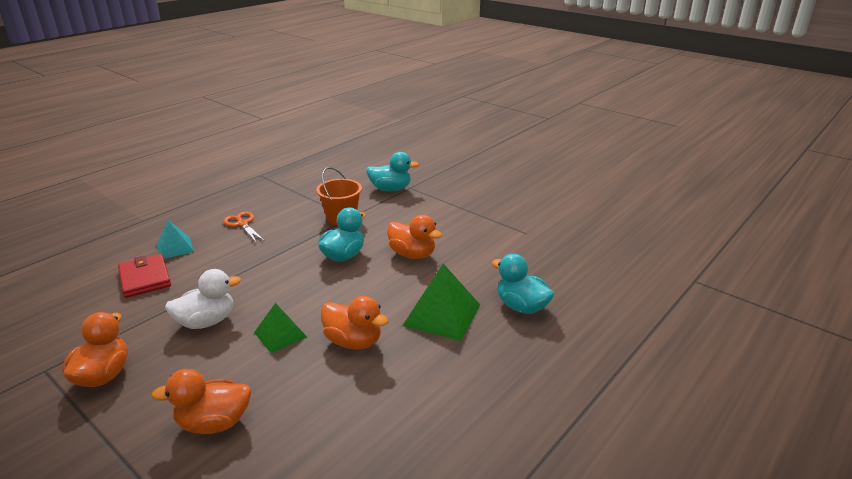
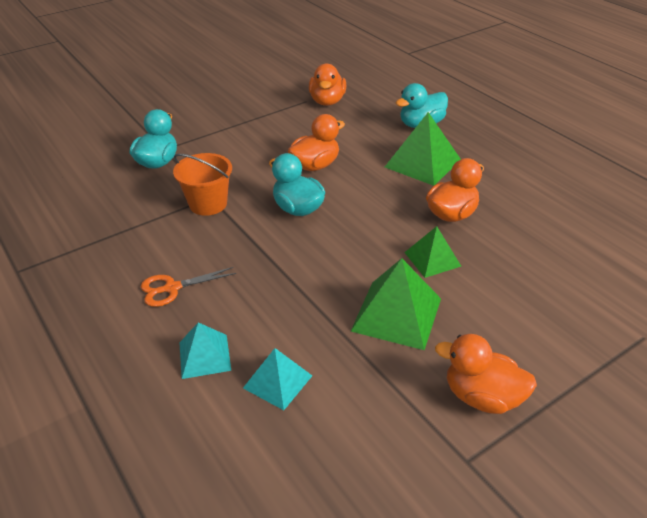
camera: 75 degrees left, 10 degrees up
(145, 278) = (278, 381): red wallet -> turquoise pyramid
(207, 322) = (397, 314): white duck -> green pyramid
(214, 423) = (558, 302): orange duck -> orange duck (327, 101)

